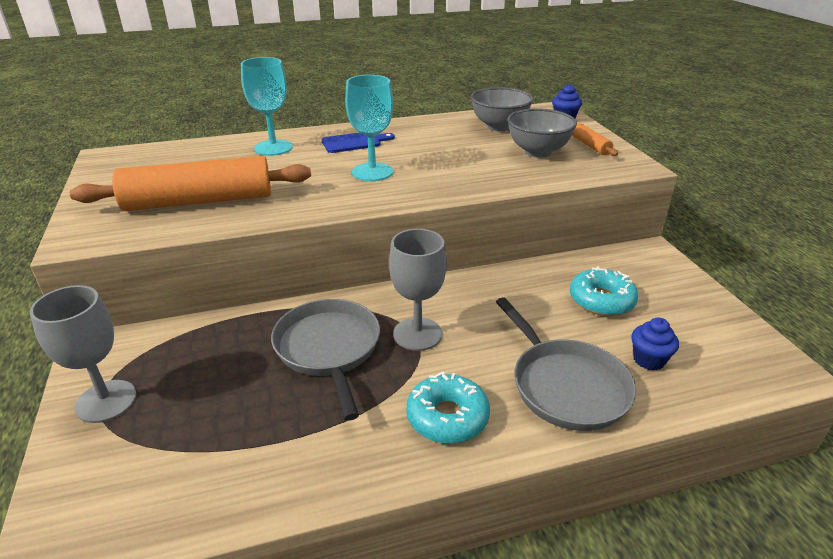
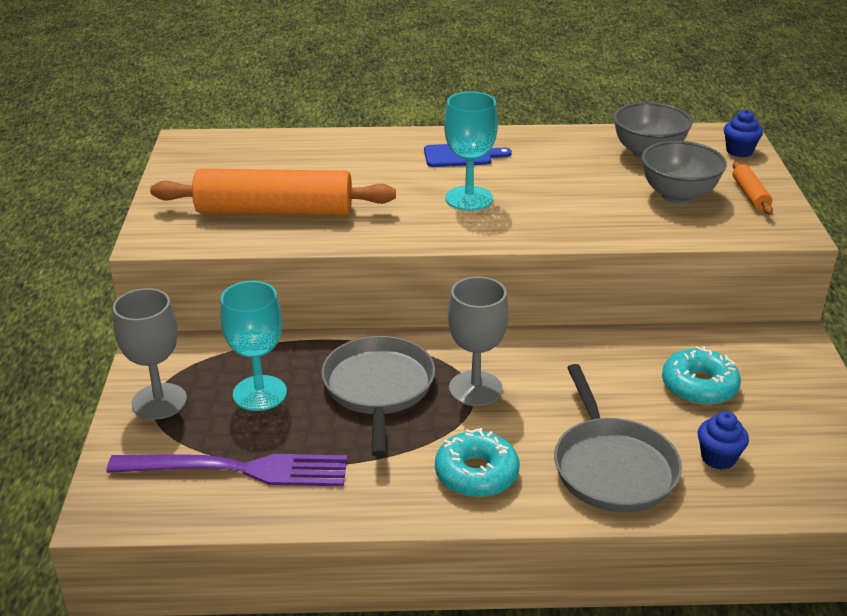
camera: 15 degrees right, 0 degrees up
(202, 462) = (237, 470): none -> purple fork
(273, 148) = (367, 152): turquoise goblet -> turquoise goblet (260, 393)

